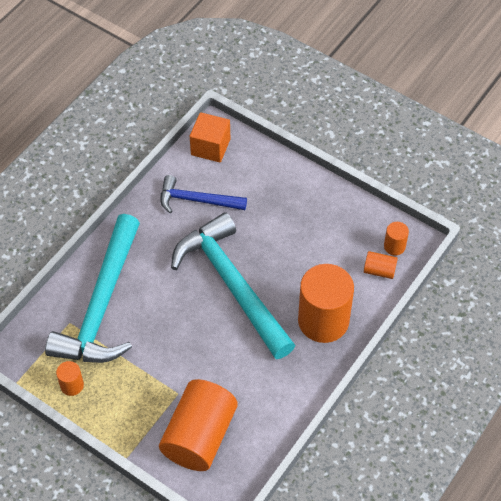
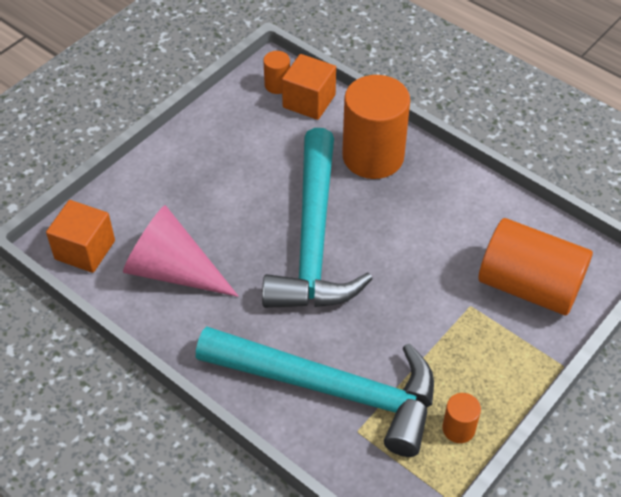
camera: 85 degrees left, 5 degrees down
(196, 200) = (172, 270): blue hammer -> pink cone
(232, 284) = (313, 239): turquoise hammer -> turquoise hammer turned 60 degrees counterclockwise
(379, 270) = (309, 101): orange cylinder -> orange cube

